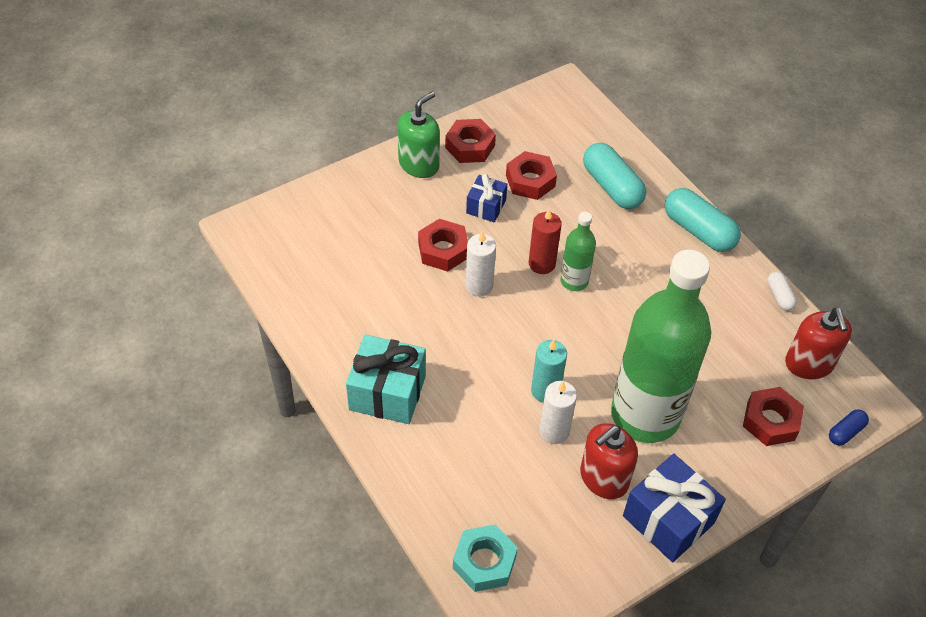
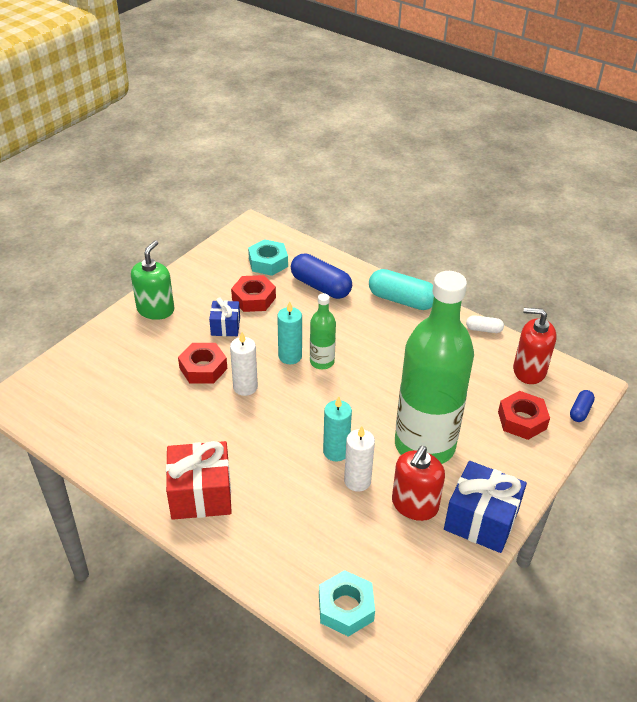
camera: 20 degrees left, 10 degrees down
(387, 392) = (201, 494): turquoise gift -> red gift
(470, 146) = (193, 286): red nut -> none
(542, 264) = (290, 356): red candle -> turquoise candle
(564, 139) = (268, 262): none -> turquoise nut
(612, 187) = (320, 286): turquoise capsule -> blue capsule
(779, 296) = (483, 329): white capsule -> white capsule turned 45 degrees counterclockwise
(809, 364) = (529, 370): red soap dispenser -> red soap dispenser turned 135 degrees clockwise

